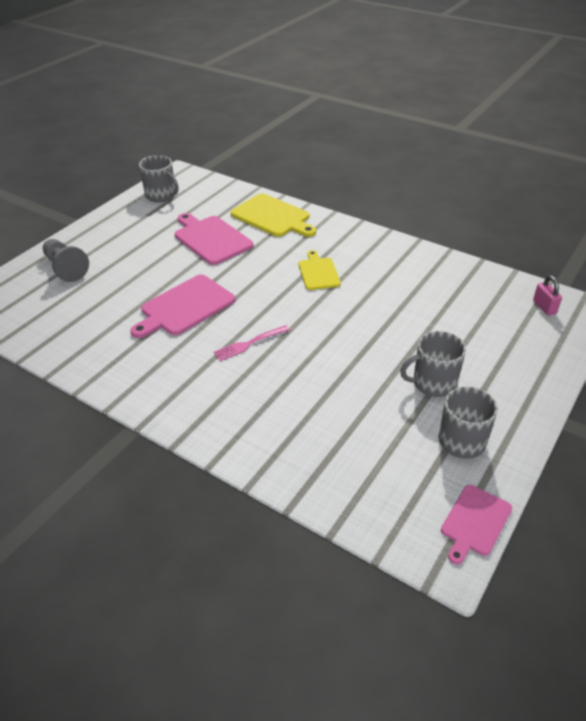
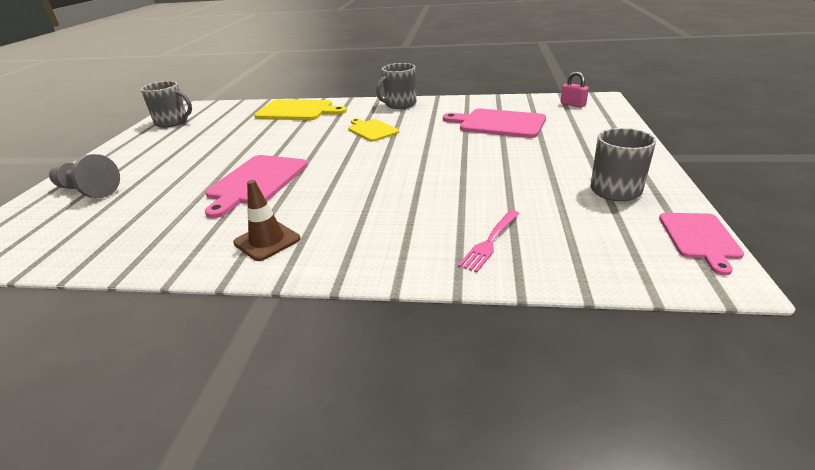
camera: 25 degrees left, 10 degrees down
(157, 378) = (267, 241): none -> brown traffic cone
(211, 239) = (248, 135): pink cutting board -> pink cutting board (498, 123)
(249, 343) = (349, 187): pink fork -> pink fork (490, 242)
(433, 383) = (546, 164): grey mug -> grey mug (399, 104)

